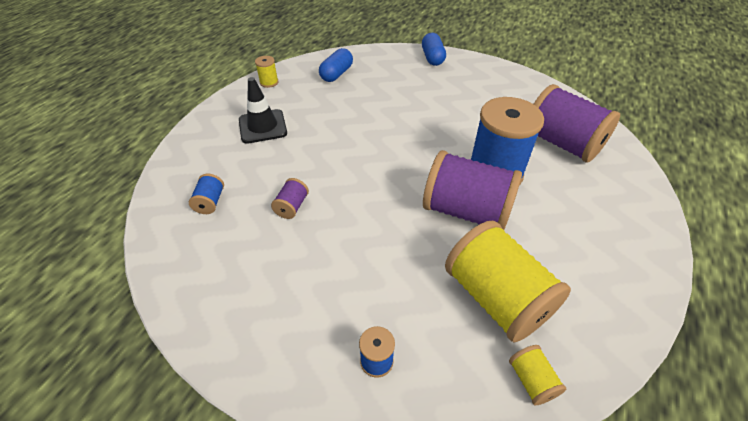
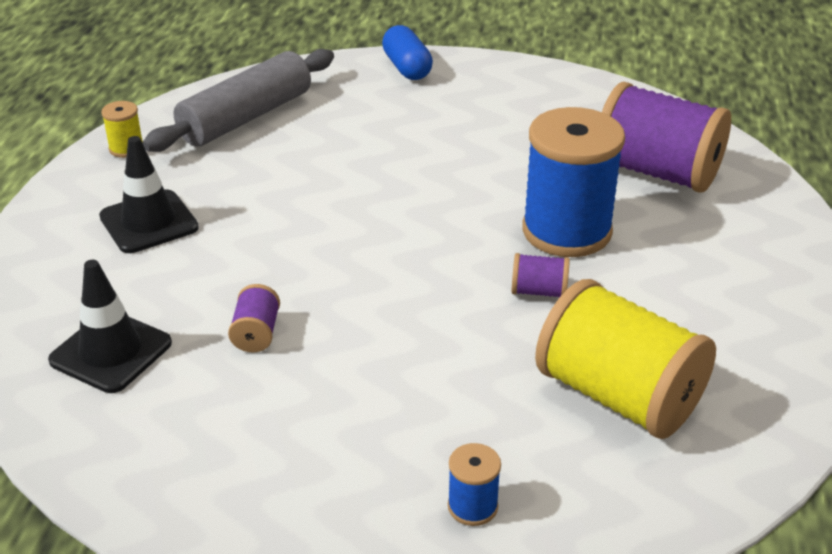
camera: 15 degrees left, 10 degrees down
(210, 202) = (111, 352): blue spool -> black traffic cone
(336, 74) = (246, 117): blue capsule -> grey rolling pin
(466, 211) = (538, 291): purple spool -> purple spool, size x0.43
(531, 380) = (694, 483): yellow spool -> none

